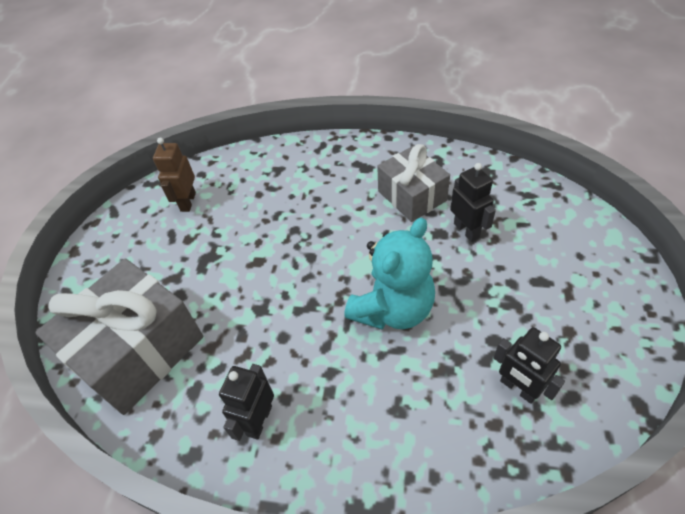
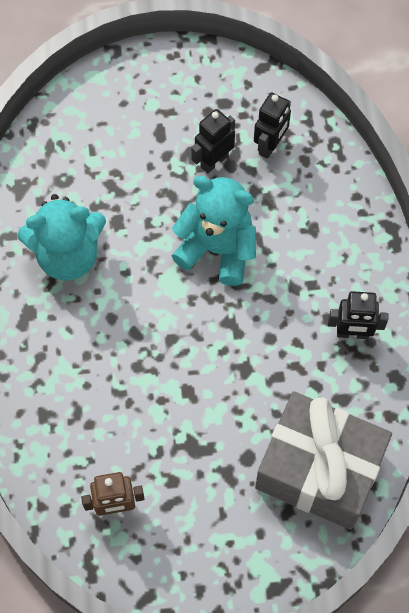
camera: 110 degrees left, 15 degrees up
(412, 196) = (68, 255): grey gift -> turquoise teddy bear
(466, 230) = (109, 198): black robot -> black robot (214, 161)

